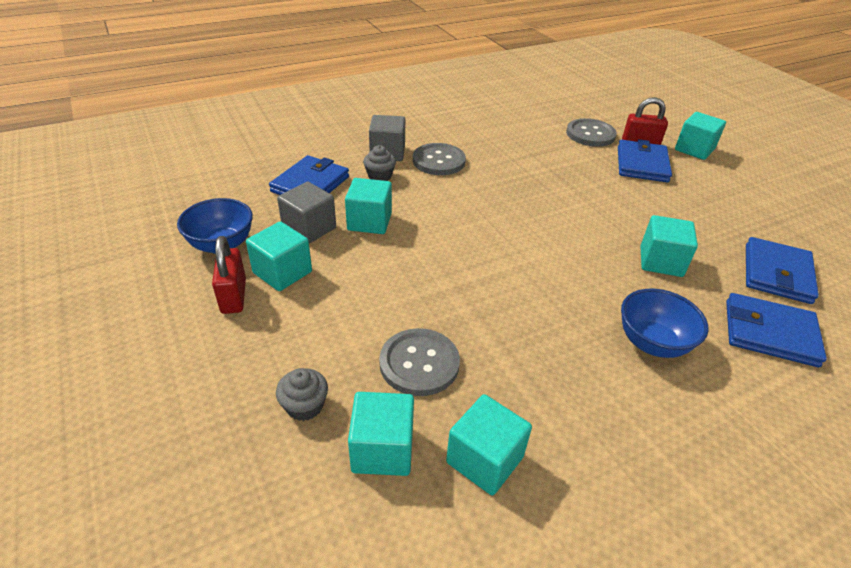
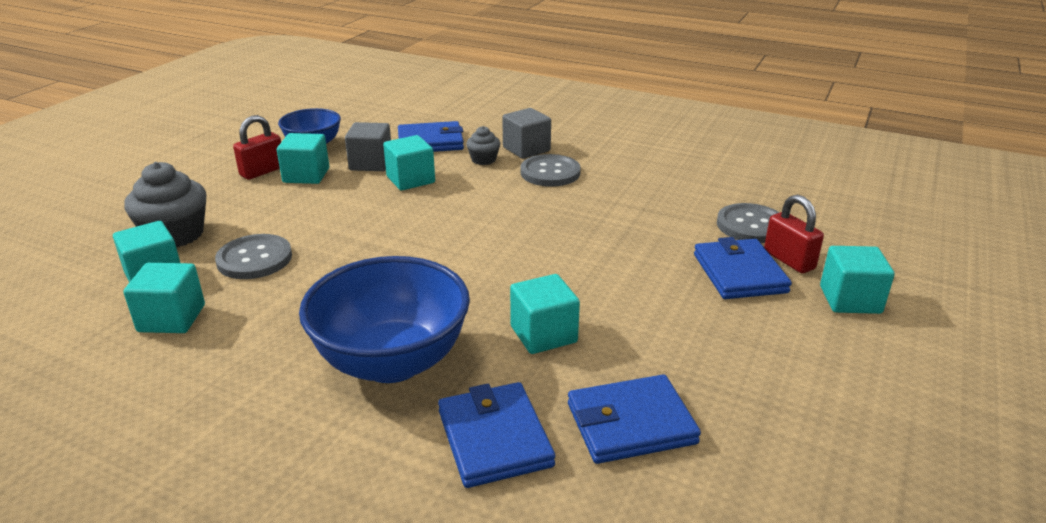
camera: 55 degrees right, 10 degrees down
(304, 406) = (175, 235): grey cupcake -> grey cupcake, size x1.87
(642, 164) = (739, 273): blue wallet -> blue wallet turned 75 degrees counterclockwise
(652, 343) = (392, 362): blue bowl -> blue bowl, size x1.71

